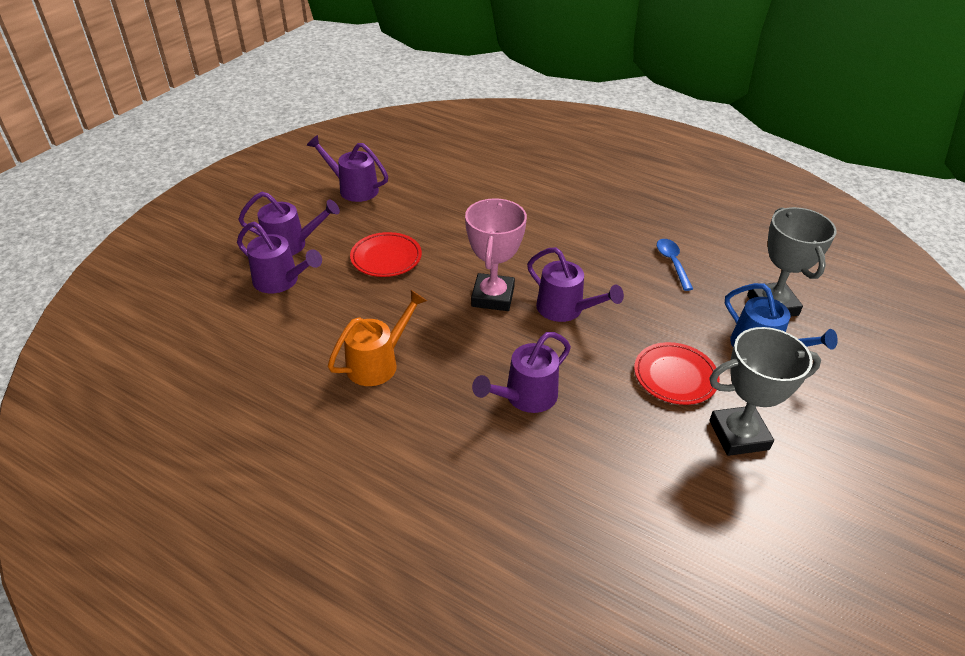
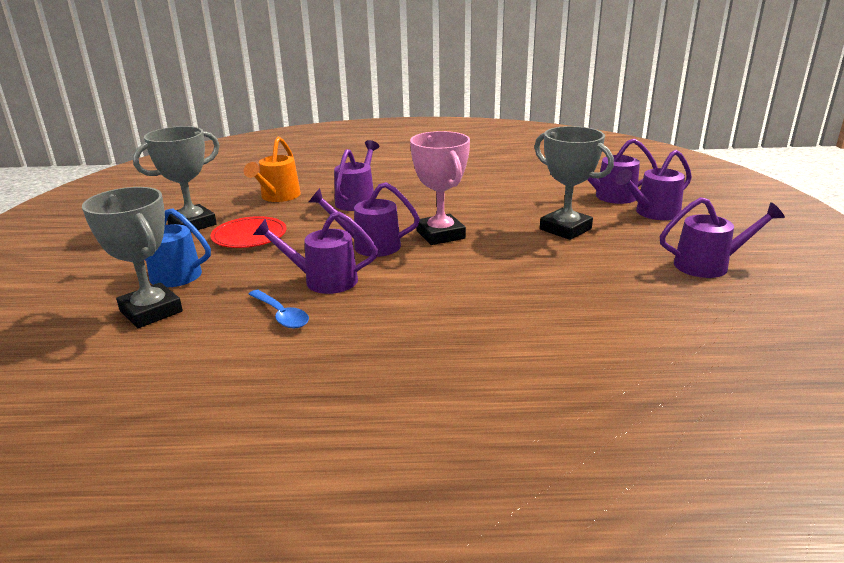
camera: 150 degrees right, 15 degrees down
(378, 362) = (472, 187): orange watering can -> orange watering can (278, 197)
(386, 258) = (565, 229): red plate -> grey trophy
(628, 284) = (322, 280): none -> purple watering can

